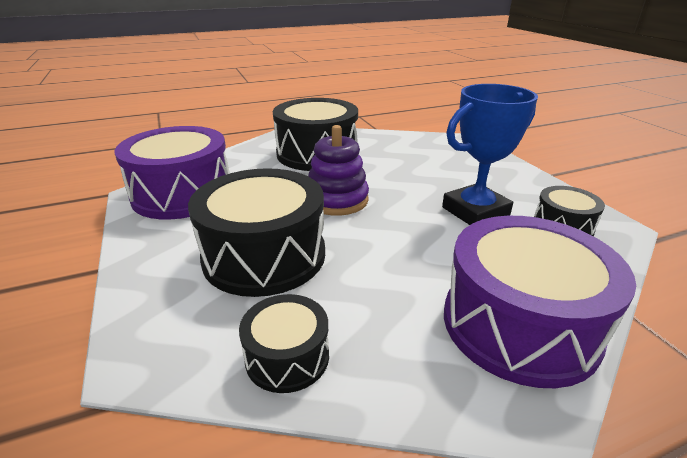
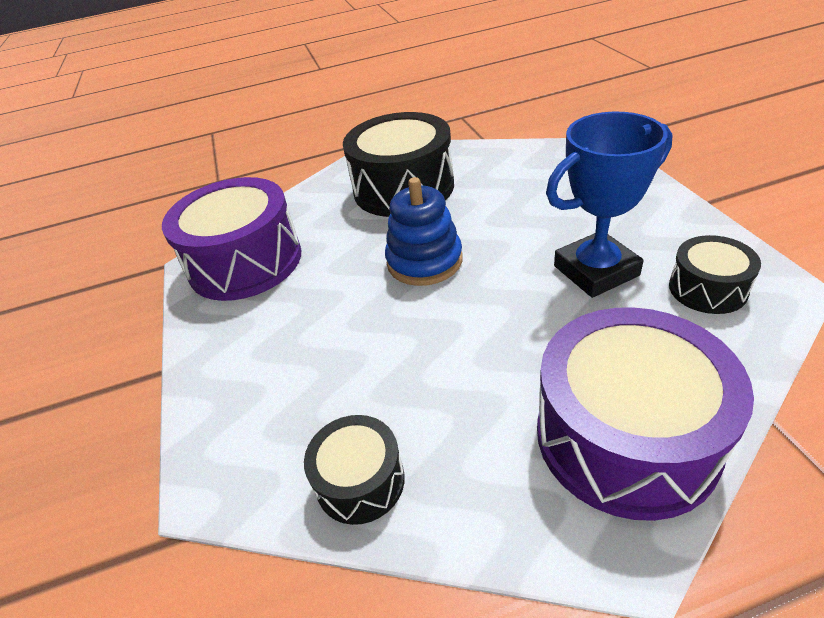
camera: 10 degrees right, 10 degrees up
(264, 255) = (337, 347): black drum -> none
(337, 200) = (424, 261): purple stacking toy -> blue stacking toy

